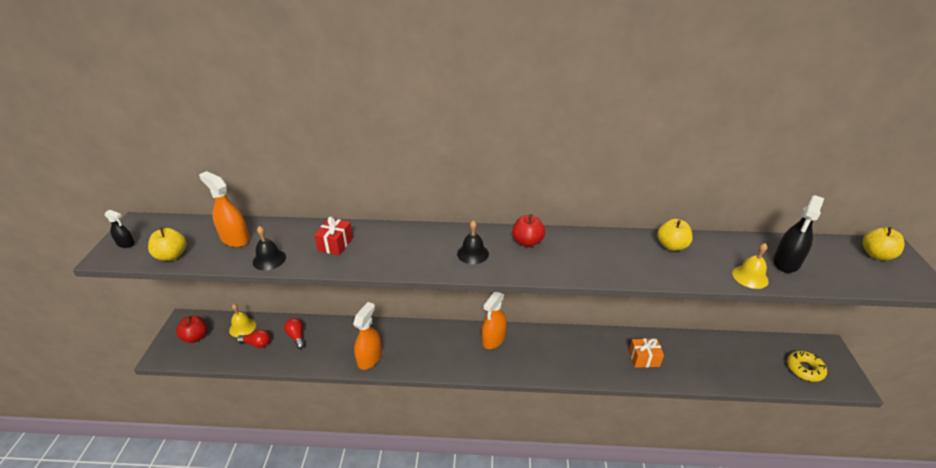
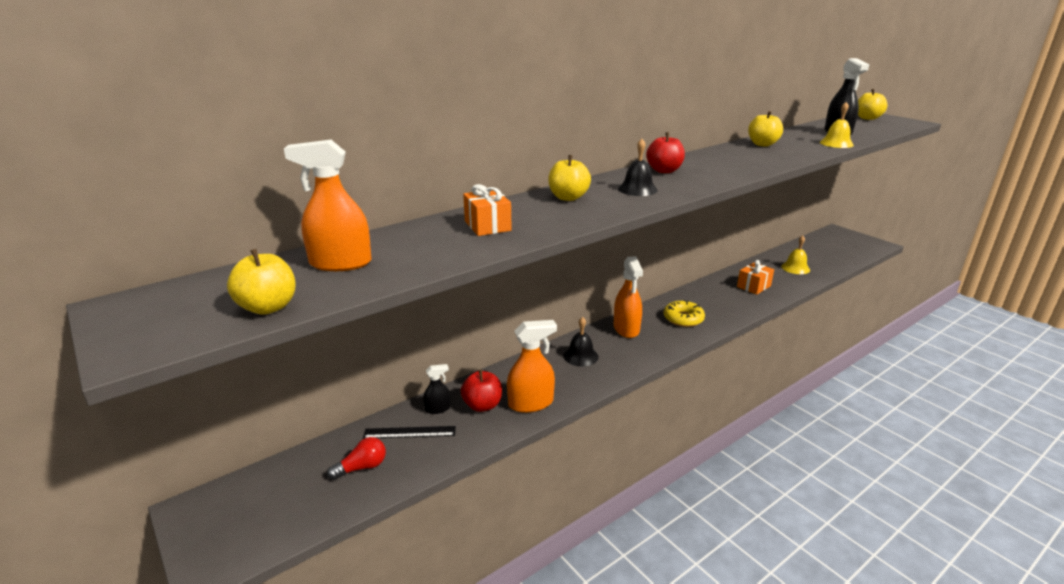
camera: 40 degrees left, 10 degrees down
(126, 244) = (145, 328): black spray bottle -> black spray bottle (438, 409)
(195, 337) = (245, 514): red apple -> red apple (482, 405)
(242, 327) = (312, 464): yellow bell -> yellow bell (795, 268)
(269, 259) = (431, 260): black bell -> black bell (580, 356)
(296, 337) = (409, 432): red light bulb -> black ruler
(335, 244) = (487, 226): red gift -> orange gift
(369, 358) = (531, 403): orange spray bottle -> orange spray bottle turned 90 degrees clockwise
(417, 240) = (568, 197): none -> yellow apple
(804, 369) = (845, 248): yellow donut -> yellow donut (683, 318)

